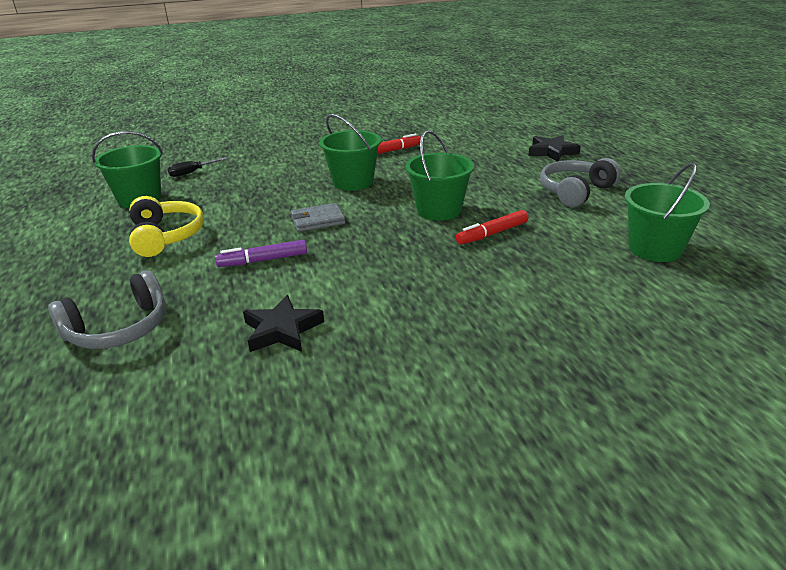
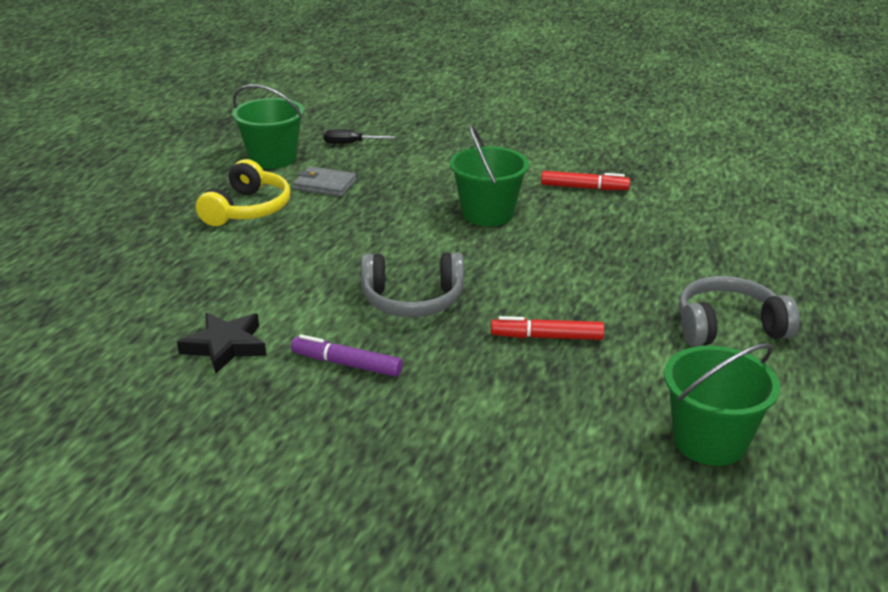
camera: 35 degrees right, 0 degrees up
(119, 329) = (117, 286): grey headphones -> grey headphones (412, 300)
(263, 260) = (294, 269): purple marker -> purple marker (347, 364)
(317, 220) = (395, 246): grey wallet -> grey wallet (325, 185)
(439, 210) = (530, 284): green bucket -> none
(552, 152) = (786, 261): black star -> none

